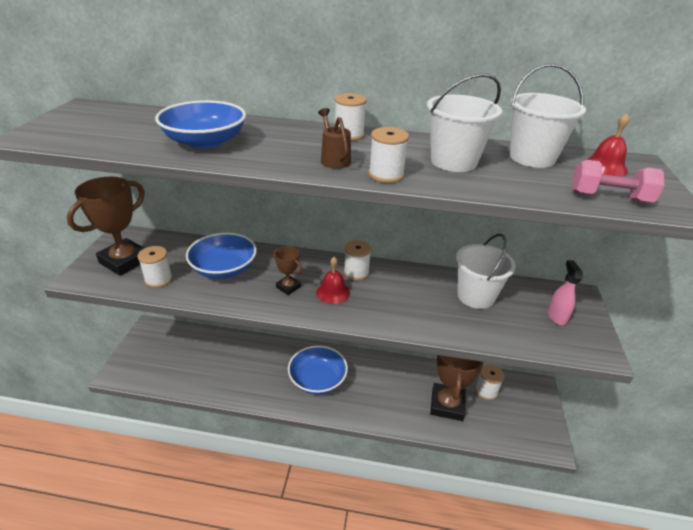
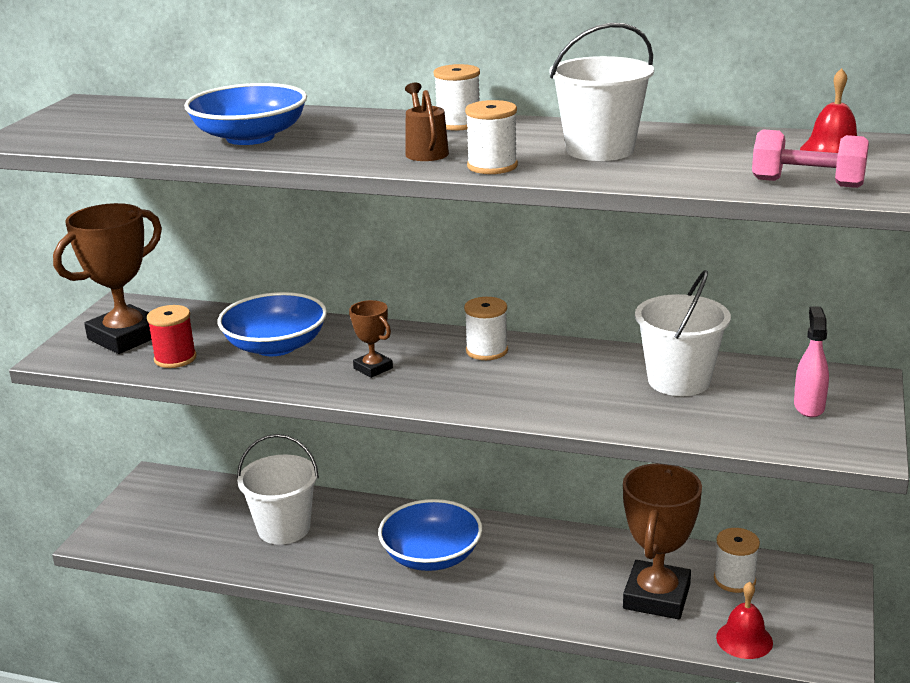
camera: 10 degrees right, 10 degrees down
(158, 279) = (175, 358): white spool -> red spool
(333, 292) = (442, 375): red bell -> red bell (744, 639)
(532, 158) = (724, 143): white bucket -> white bucket (284, 528)

